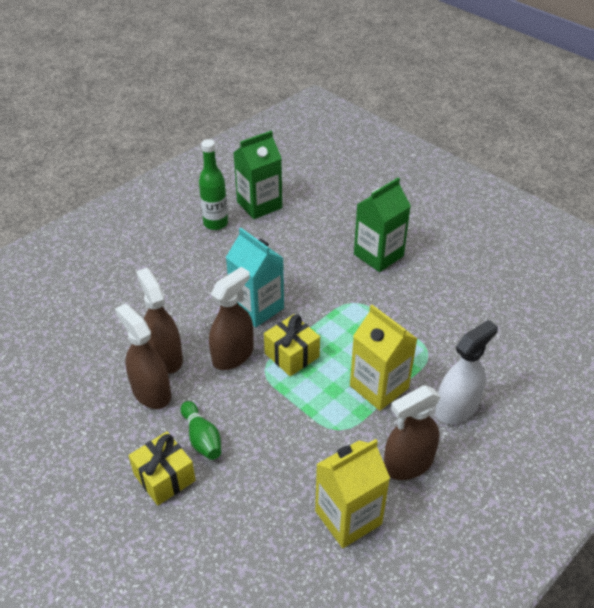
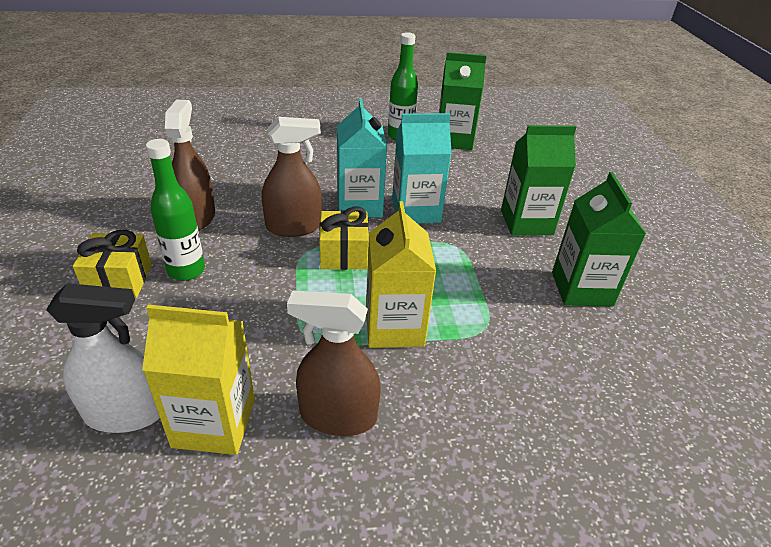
camera: 35 degrees right, 5 degrees down
(165, 357) = (240, 200): brown spray bottle -> none
(202, 438) = (186, 270): green bowling pin -> green bottle
(300, 289) = (416, 211): none -> turquoise carton
(454, 289) = (581, 289): none -> green carton
(456, 408) = (458, 398): white spray bottle -> white spray bottle (125, 413)

